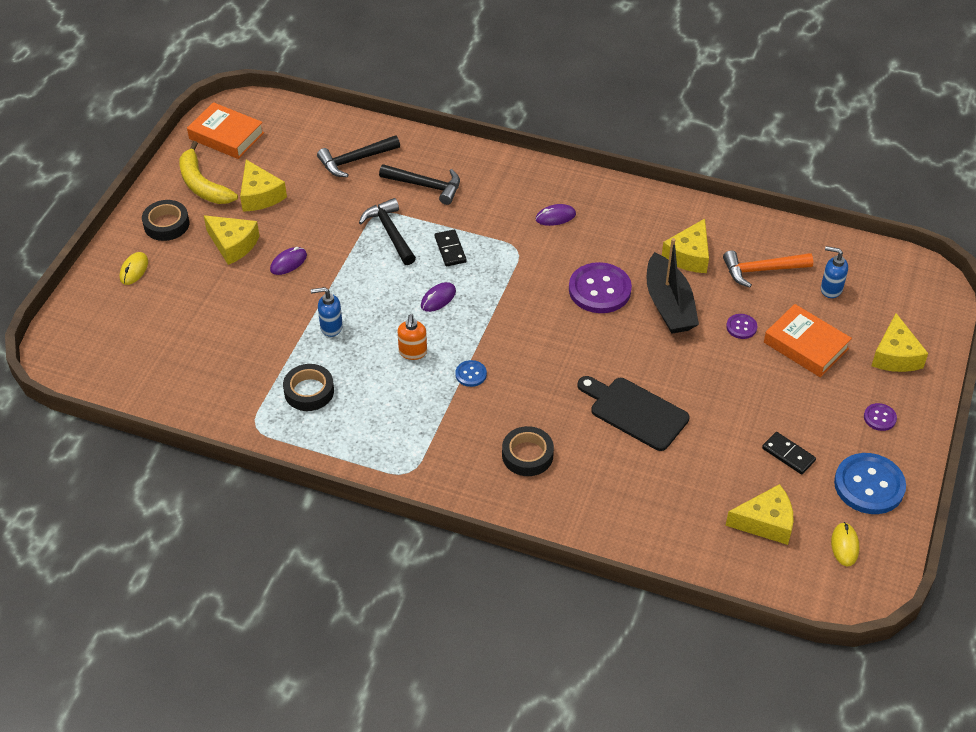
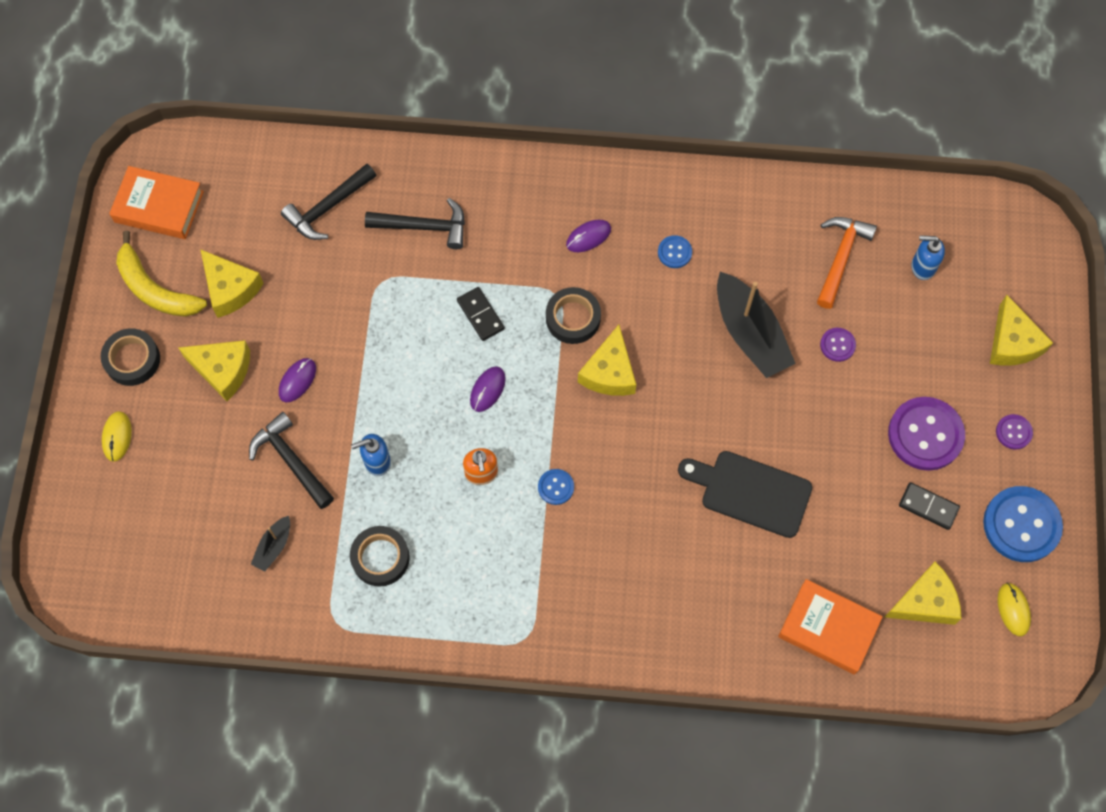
camera: 15 degrees left, 20 degrees up
(226, 365) = (273, 546): none -> black boat
(390, 232) = (403, 307): black hammer -> black hammer (291, 461)
(527, 455) = (649, 581): black tape -> black tape (573, 318)
(599, 290) = (667, 331): purple button -> purple button (925, 434)
(623, 240) = (674, 252): none -> blue button
(689, 256) = (755, 257): yellow cheese -> yellow cheese (609, 372)
(762, 270) = (841, 258): orange hammer -> orange hammer turned 135 degrees clockwise
(805, 345) = (913, 353): orange book -> orange book (828, 629)

